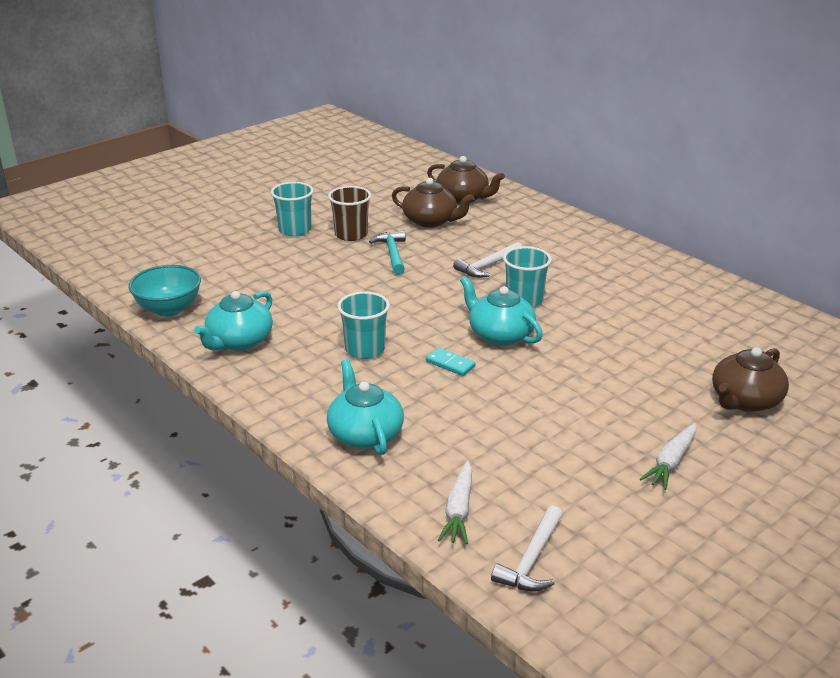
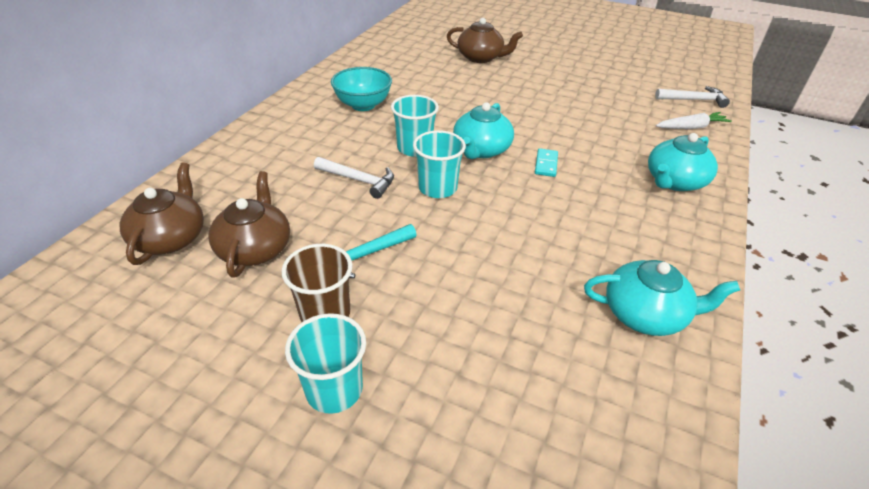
camera: 115 degrees left, 10 degrees up
(169, 309) = (654, 432): turquoise bowl -> turquoise bowl (363, 105)
(365, 349) = (571, 215): turquoise cup -> turquoise cup (437, 188)
(671, 462) = (565, 73): white carrot -> none

